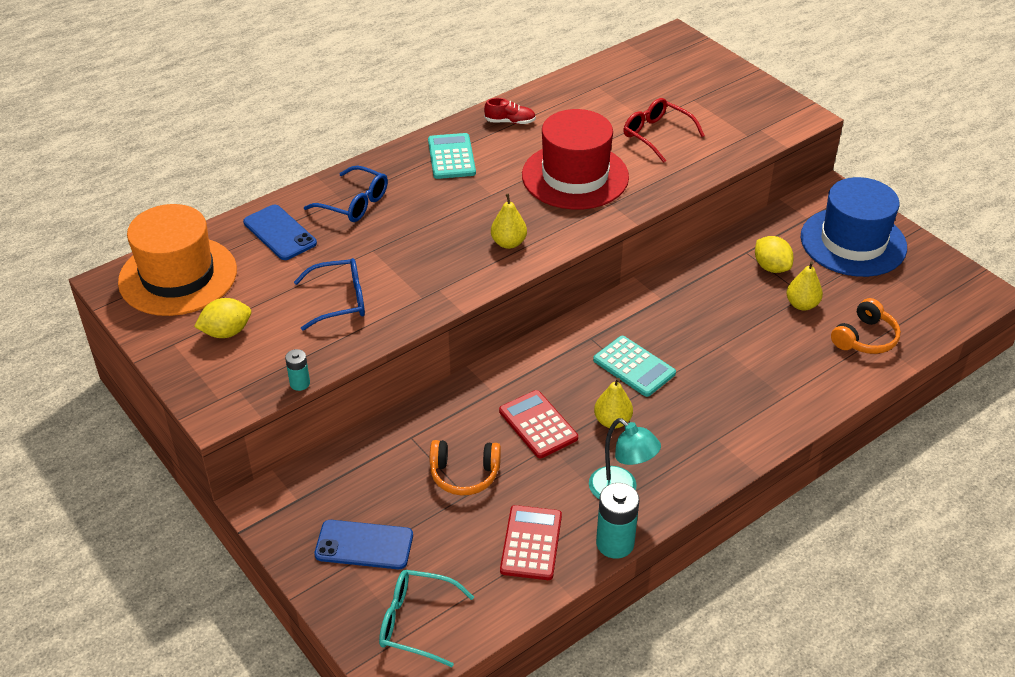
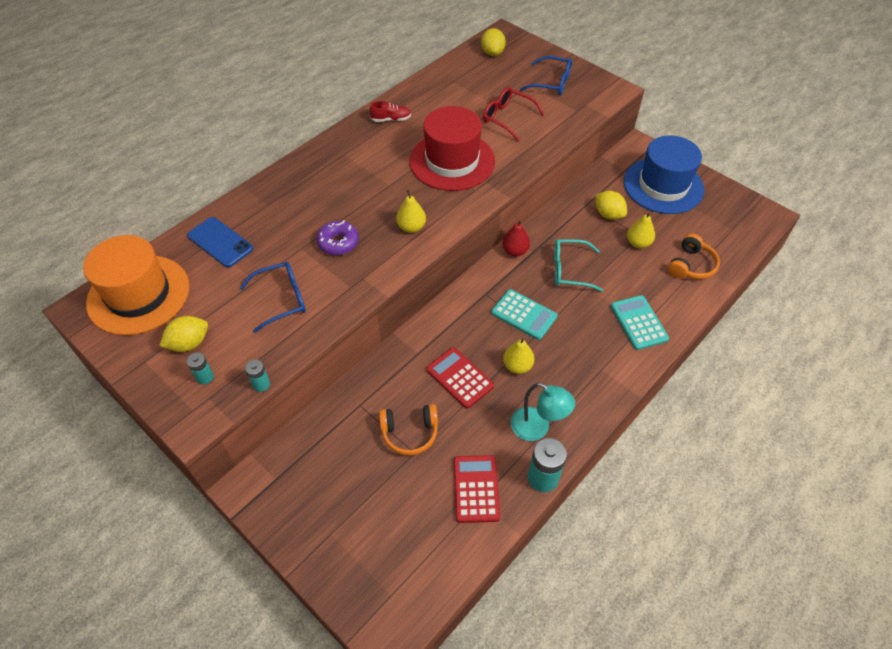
camera: 10 degrees left, 10 degrees up
(238, 368) = (205, 377): none -> turquoise battery
(354, 203) = (278, 207): blue glasses -> blue glasses (552, 83)
(364, 545) = (339, 513): blue phone -> none
(416, 622) = (396, 581): turquoise glasses -> turquoise glasses (569, 270)
(417, 249) = (338, 243): none -> purple donut
(451, 157) = (350, 156): turquoise calculator -> turquoise calculator (639, 322)
(639, 295) = (515, 251): none -> red pear
(656, 58) = (492, 53): none -> yellow lemon

